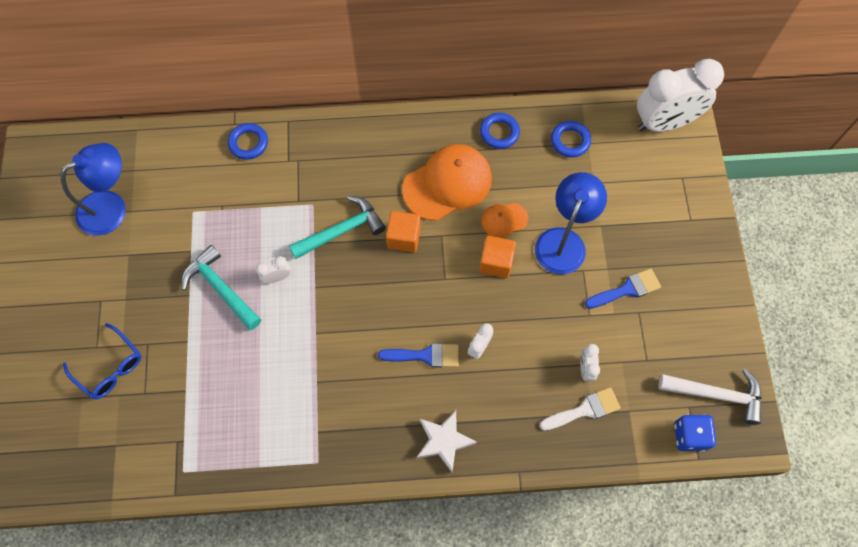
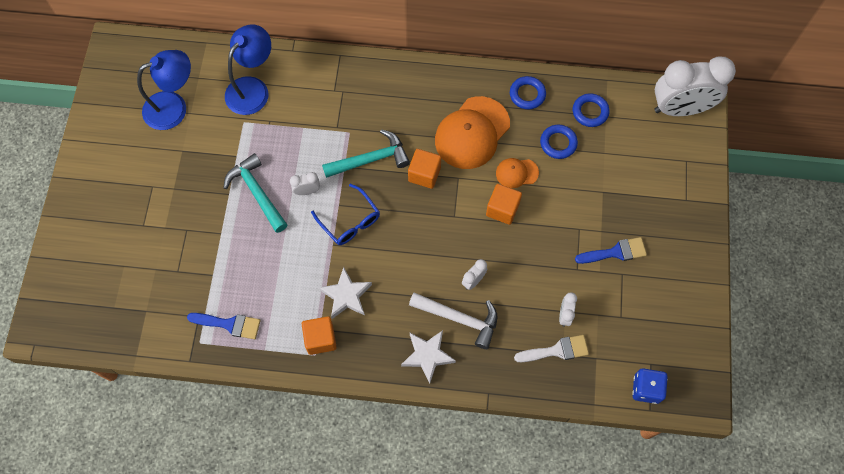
camera: 10 degrees right, 0 degrees up
(110, 367) = (151, 244): blue glasses -> blue glasses (350, 221)
(248, 143) = (302, 69): blue ring -> blue ring (558, 143)
(320, 443) = (320, 339): none -> orange cube
(341, 388) = (346, 295): none -> white star
(425, 355) = (425, 280): blue brush -> blue brush (229, 324)
(447, 184) = (472, 133): orange cap -> orange cap turned 150 degrees clockwise
(564, 241) = (567, 200): blue lamp -> blue lamp (253, 88)
(716, 395) = (677, 357): white hammer -> white hammer (459, 319)

